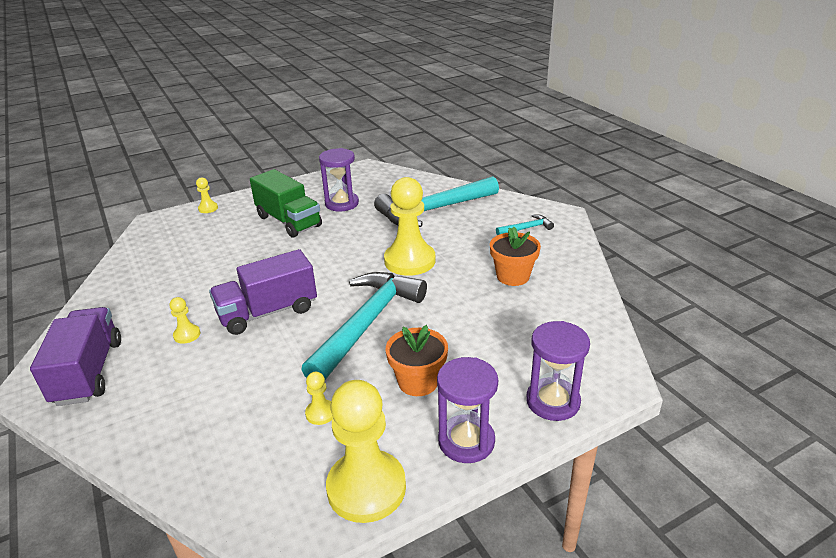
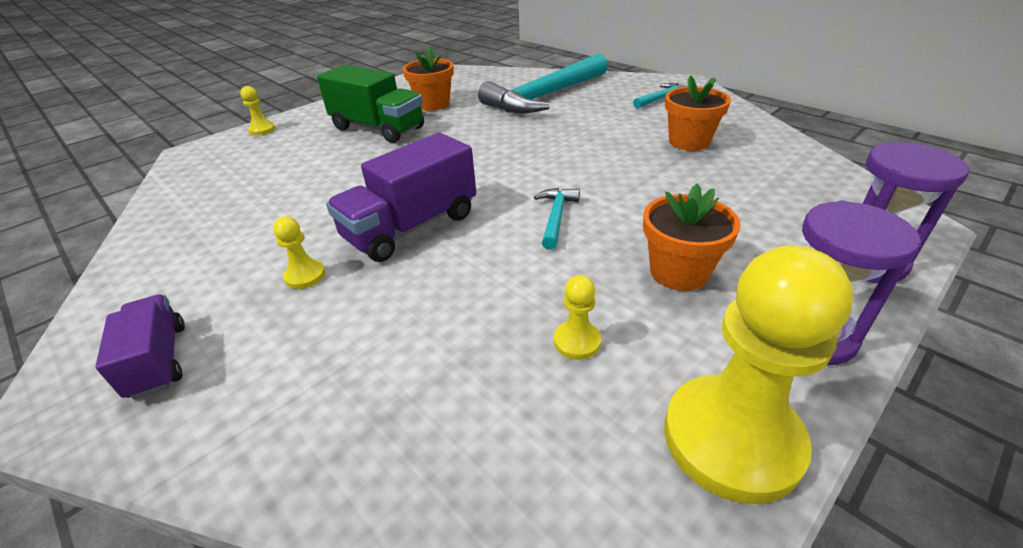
camera: 15 degrees left, 5 degrees up
(89, 372) = (158, 360): purple truck -> purple truck, size x0.60
(342, 203) = (433, 104): purple hourglass -> orange flower pot
(366, 324) = (556, 217): turquoise hammer -> turquoise hammer, size x0.43
(409, 261) = (557, 145): yellow pawn -> none

